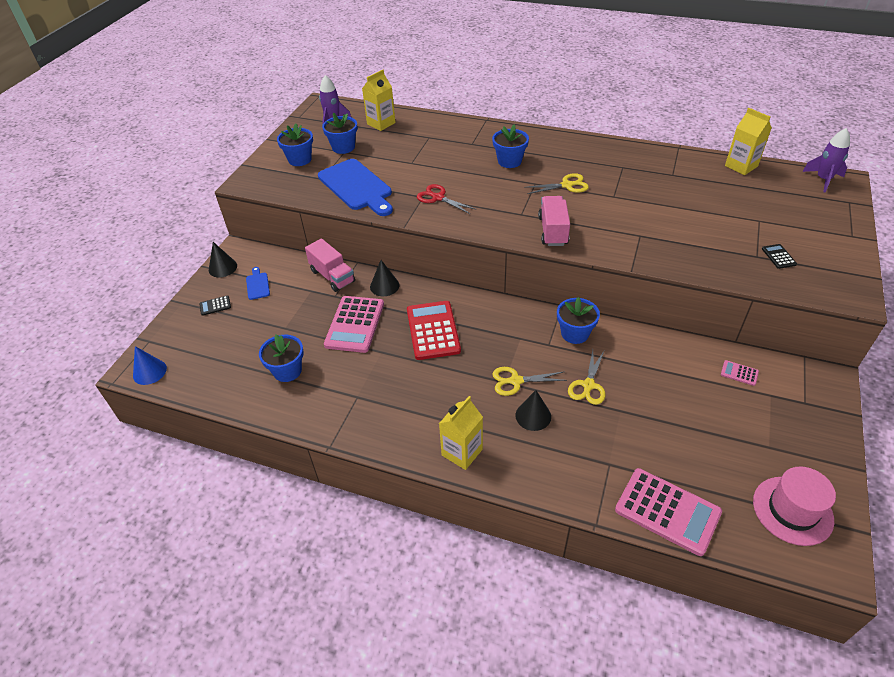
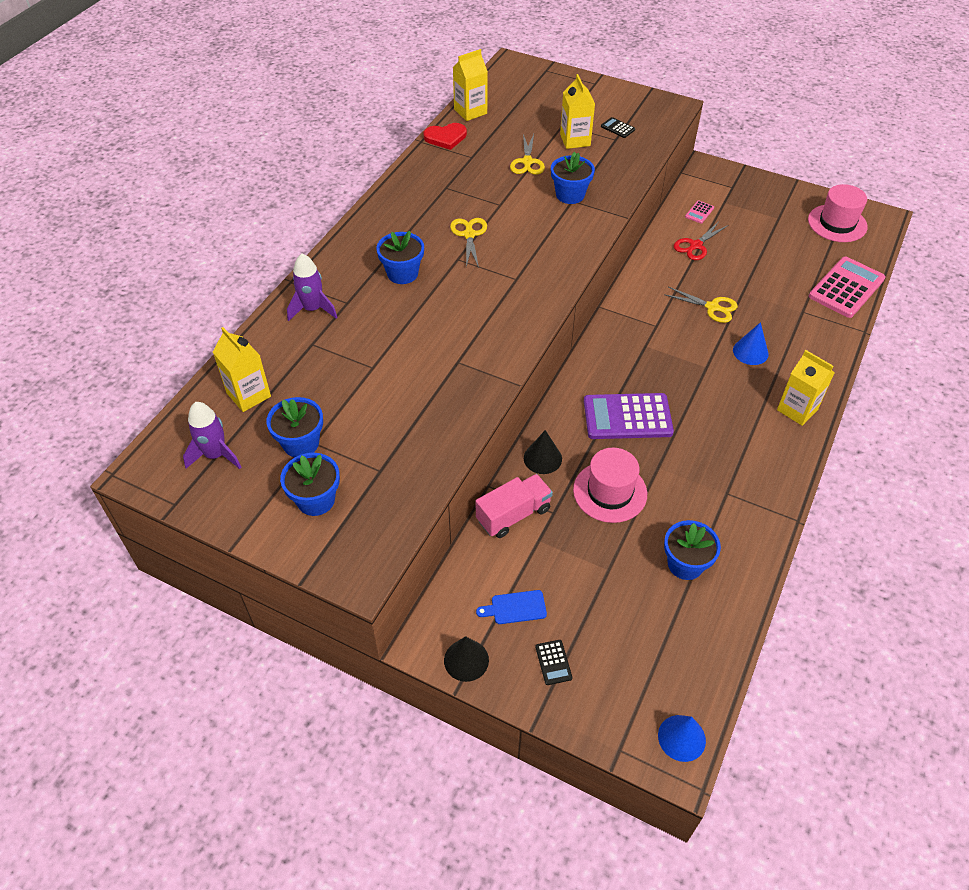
camera: 85 degrees left, 5 degrees up
(355, 324) = (610, 492): pink calculator -> pink hat
(357, 187) = (414, 430): blue cutting board -> none
(433, 330) = (627, 417): red calculator -> purple calculator
(438, 197) = (464, 347): red scissors -> red scissors (695, 246)
(515, 381) = (706, 358): yellow scissors -> yellow scissors (527, 162)
(533, 416) = (750, 352): black cone -> blue cone
(553, 231) = (553, 259): pink truck -> none
(575, 333) = (642, 304): blue flower pot -> blue flower pot (570, 195)
(692, 158) = (445, 137): none -> red heart
(737, 230) = (575, 140): none -> yellow carton
(778, 256) = (617, 128): black calculator -> black calculator turned 45 degrees clockwise
(823, 180) = (508, 73): purple rocket -> purple rocket (312, 309)

